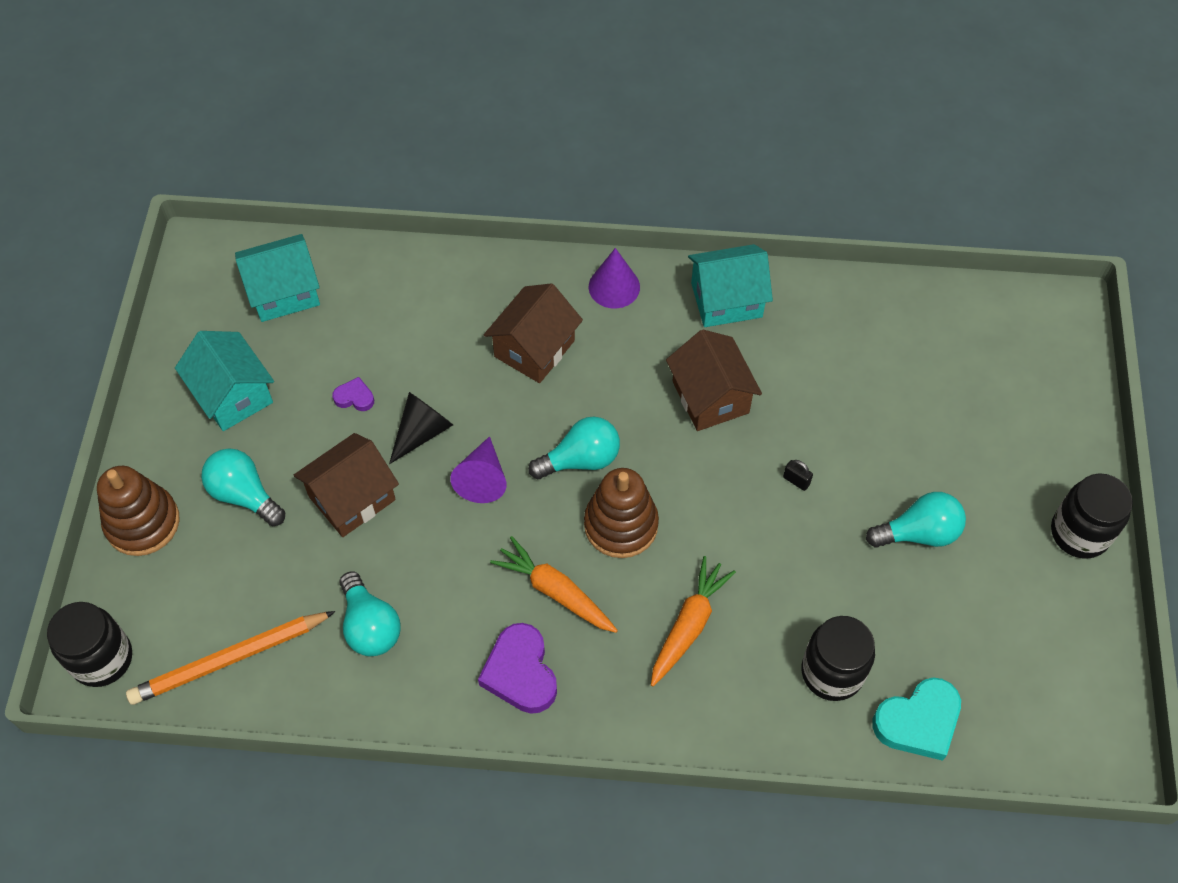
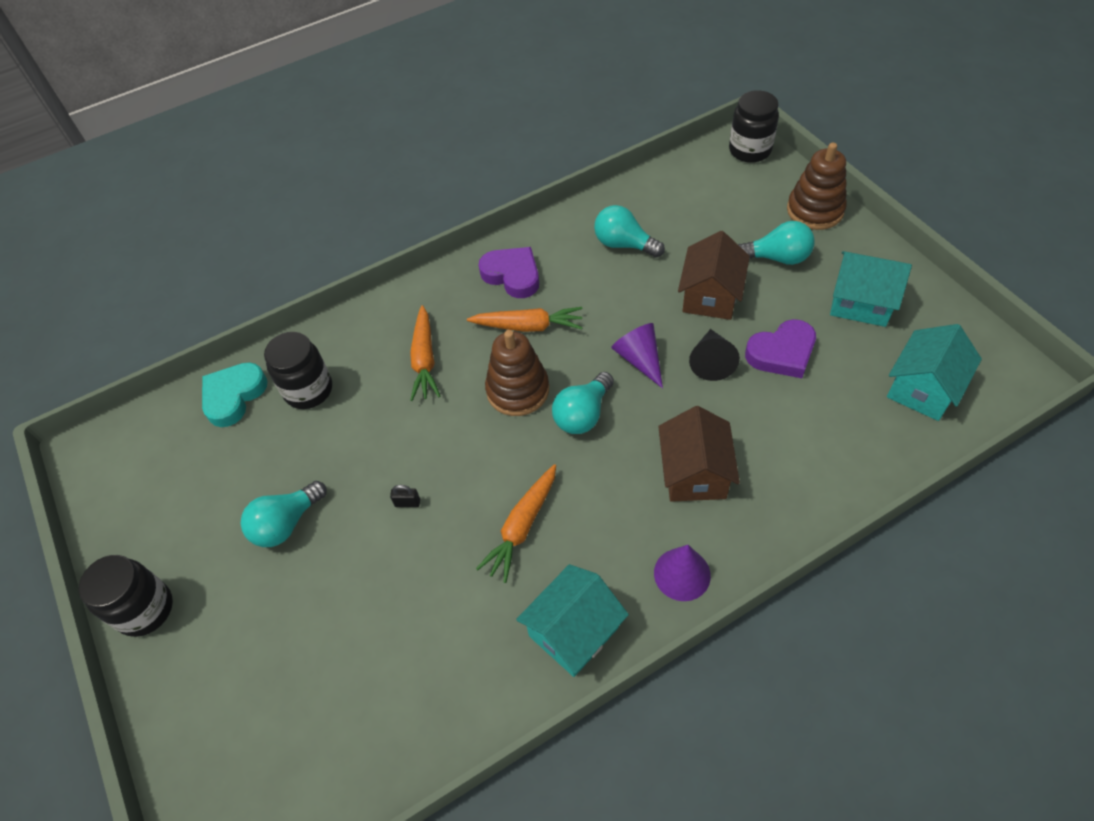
camera: 150 degrees right, 5 degrees down
(229, 659) = (683, 187): orange pencil -> none
(354, 397) = (782, 353): purple heart -> purple heart, size x1.97
(710, 397) = (522, 527): brown house -> orange carrot

